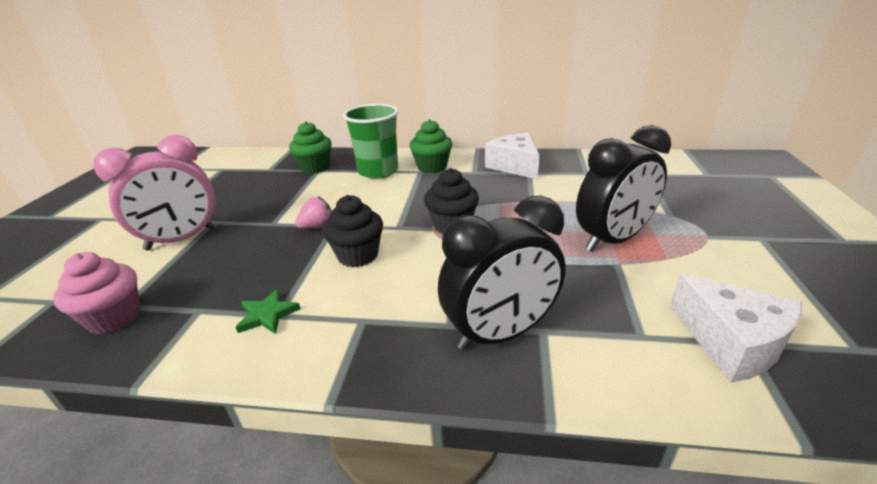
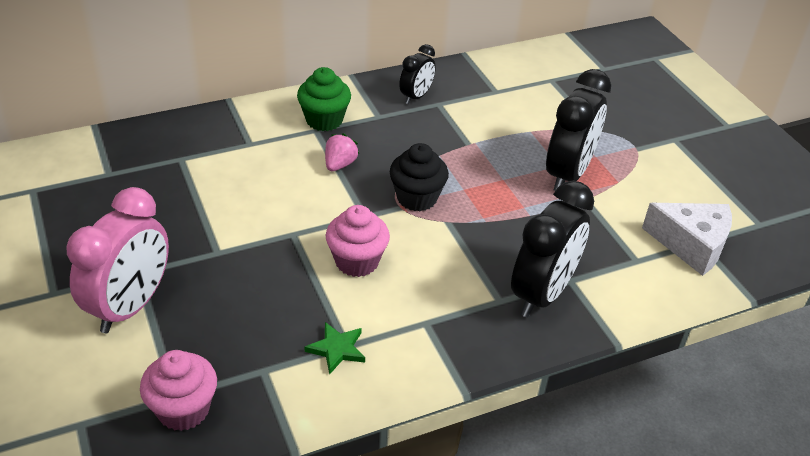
camera: 35 degrees left, 10 degrees up
(315, 168) = (172, 155): green cupcake -> none
(317, 226) = (276, 240): pink strawberry -> pink strawberry (339, 164)
(358, 255) = (357, 261): black cupcake -> pink cupcake
(378, 171) = (264, 142): green cup -> none
(514, 166) = (416, 96): white cheese -> black clock

